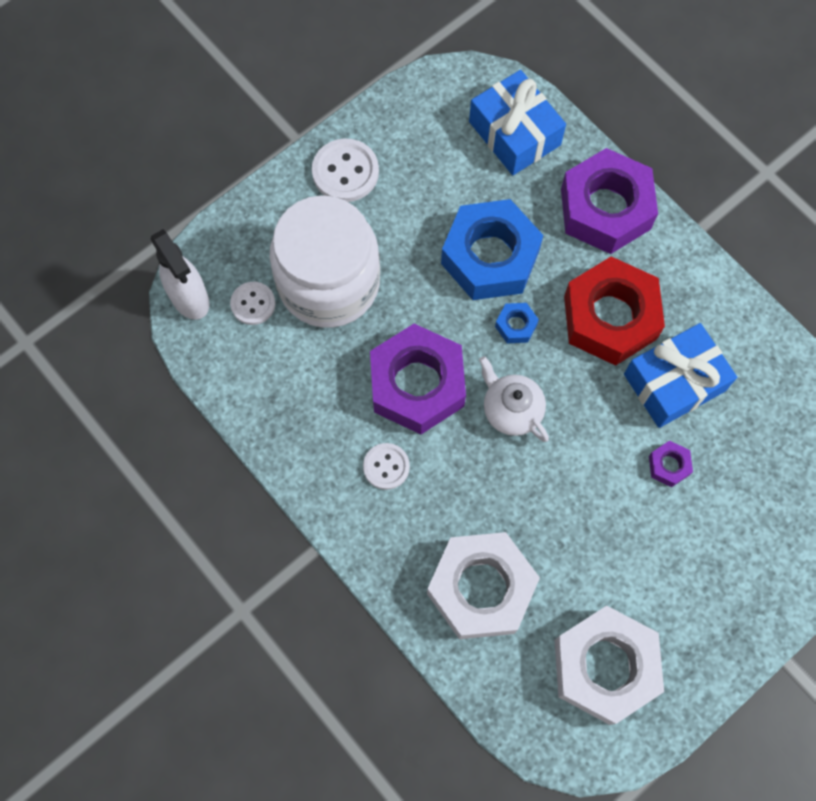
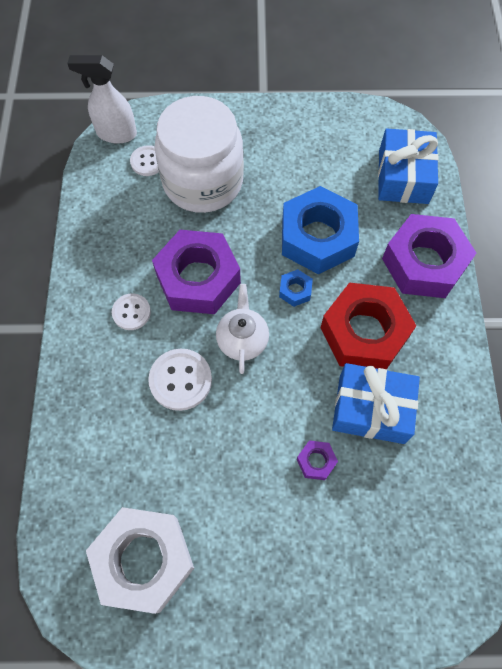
camera: 40 degrees right, 5 degrees down
(190, 298) = (116, 134): white spray bottle -> white spray bottle turned 90 degrees clockwise
(345, 172) = (273, 128): white button -> white button (180, 380)
(481, 588) = (115, 436): white nut -> none

